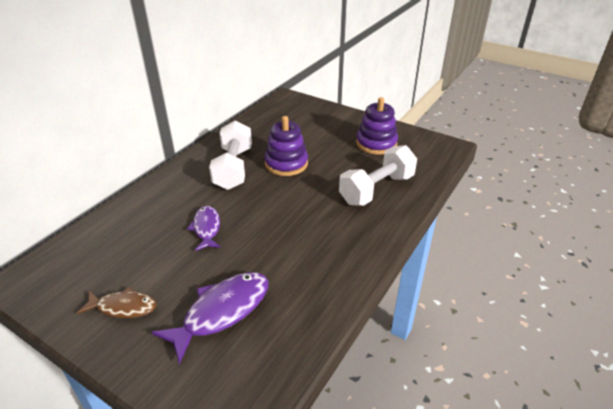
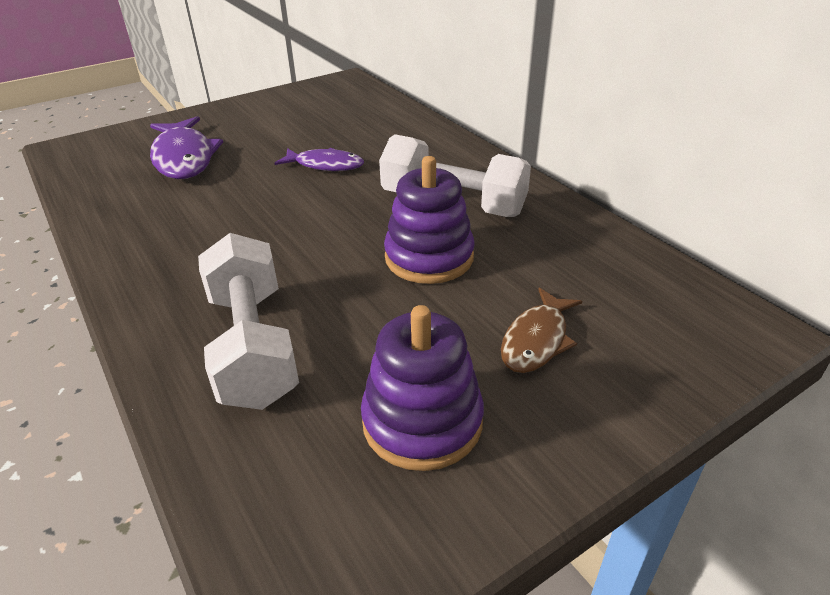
camera: 115 degrees right, 0 degrees up
(123, 307) = (255, 116): brown fish -> brown fish (536, 340)

